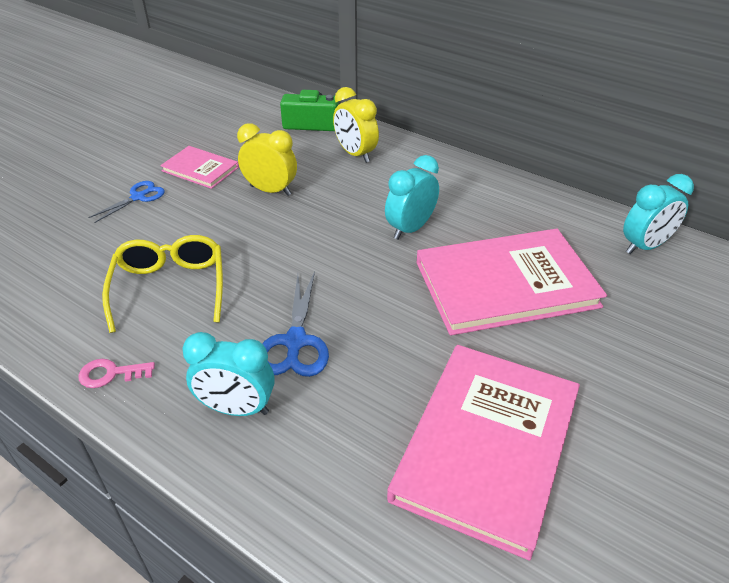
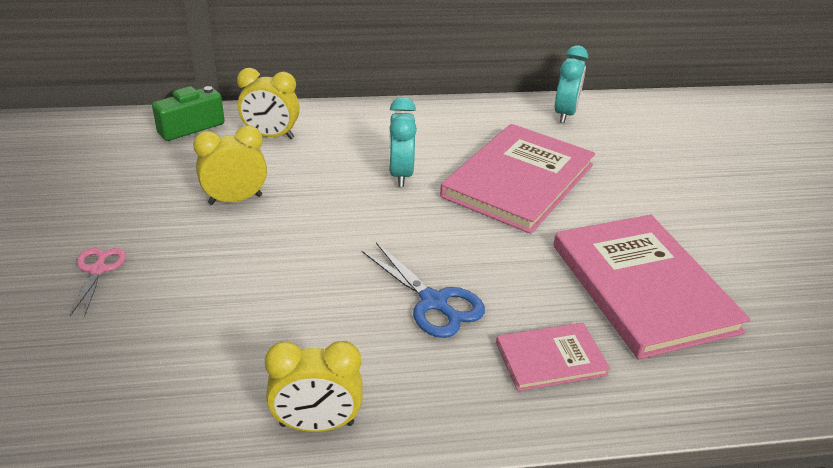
camera: 45 degrees left, 5 degrees down
(111, 374) = (317, 424): pink key -> yellow clock
(138, 197) = (98, 270): blue scissors -> pink scissors
(170, 288) = (263, 327): yellow glasses -> none
(200, 169) = (130, 213): pink book -> pink book (551, 359)
(237, 408) = (460, 375): turquoise clock -> none

